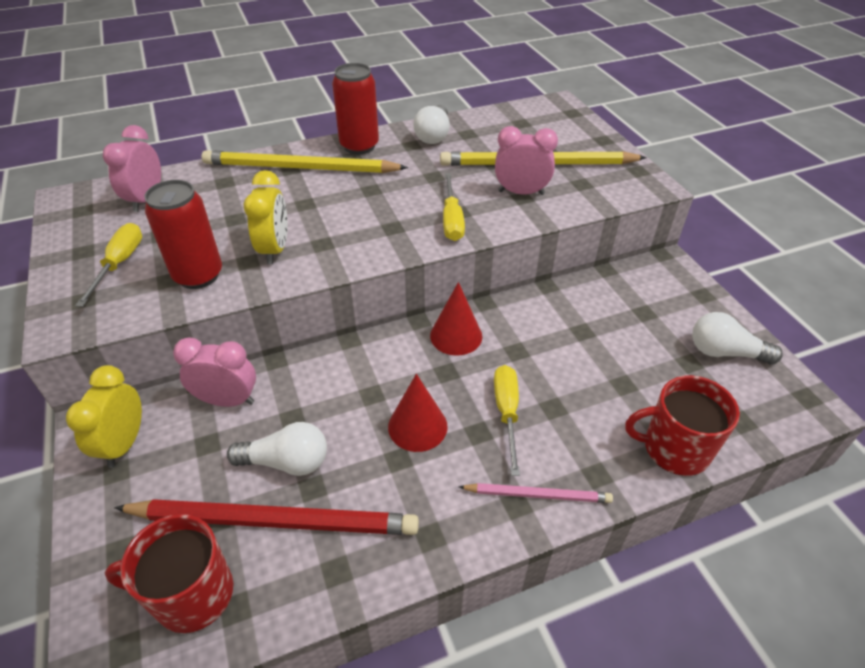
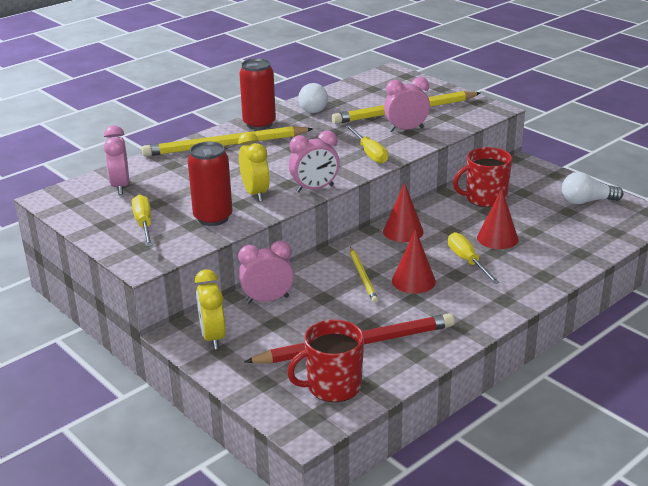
camera: 20 degrees left, 15 degrees down
(286, 462) = (339, 318): white light bulb -> none
(347, 260) = (314, 189): none -> pink clock
(361, 398) = (363, 277): none -> yellow pencil
(538, 495) = (514, 292): pink pencil -> none
(569, 383) = (497, 238): none -> red cone
(674, 449) = (583, 253): red mug -> red mug (485, 198)

